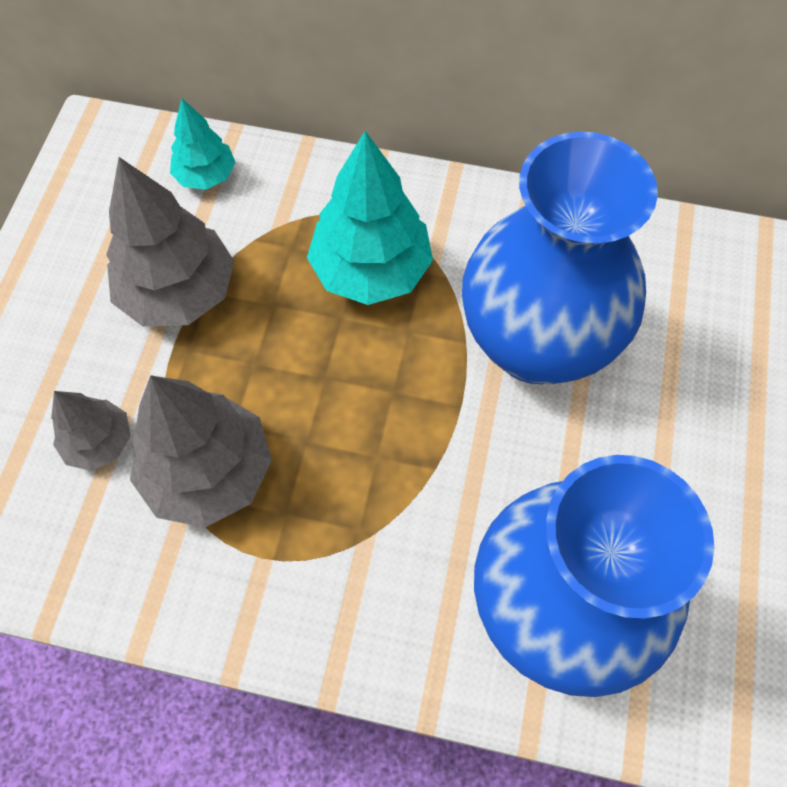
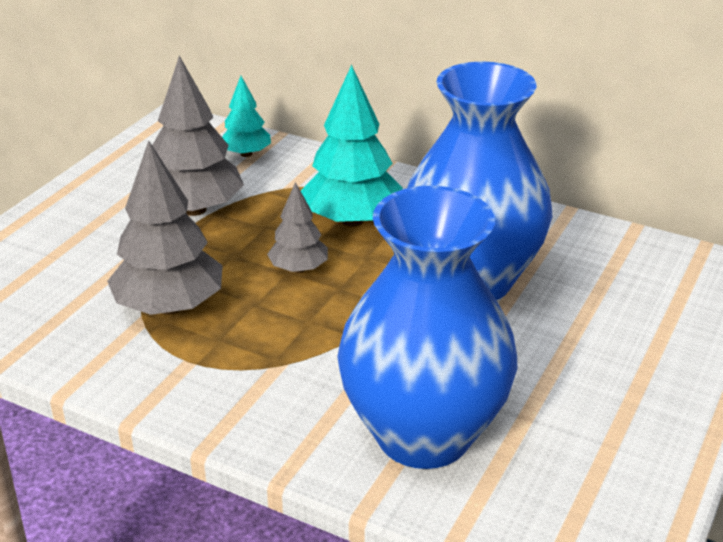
camera: 15 degrees right, 30 degrees down
(99, 442) = (94, 276): grey tree -> grey tree (299, 269)

